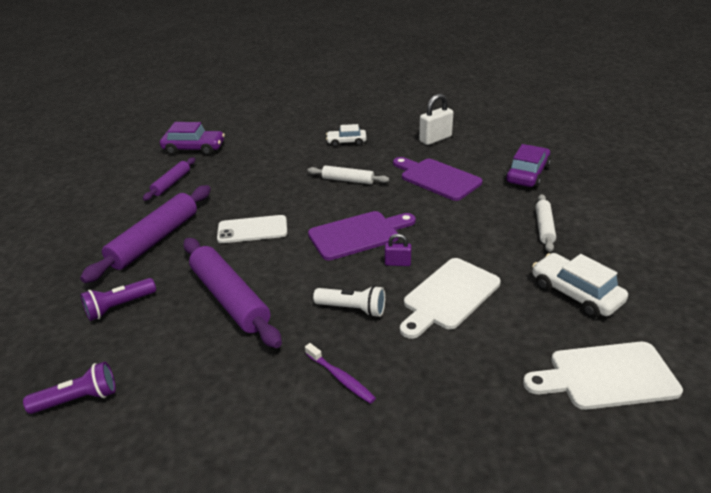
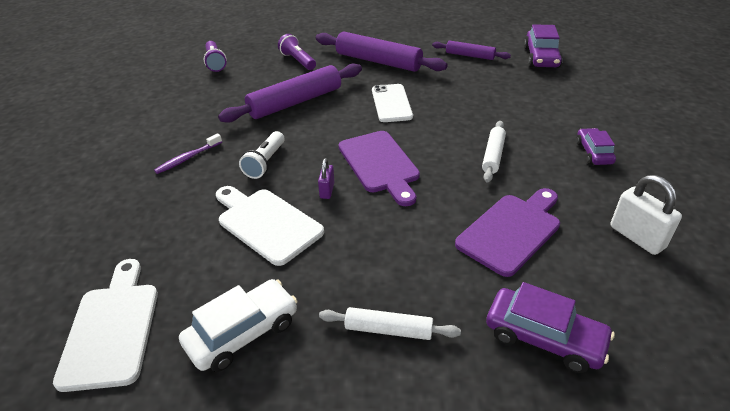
camera: 90 degrees right, 5 degrees up
(346, 142) = (593, 153): white car -> purple car

